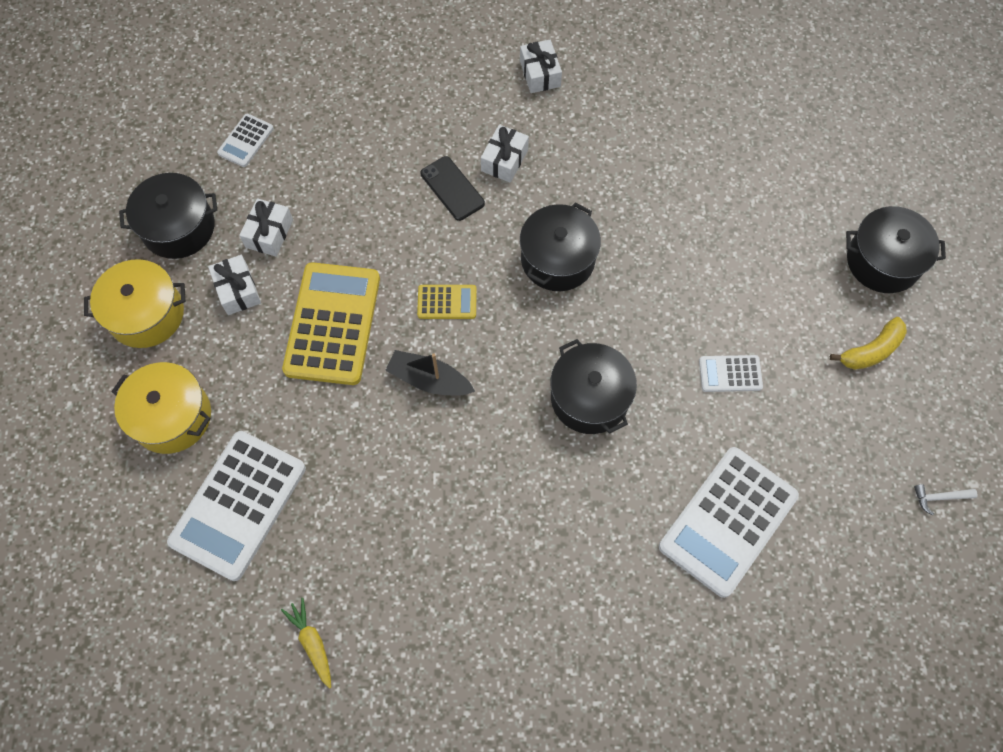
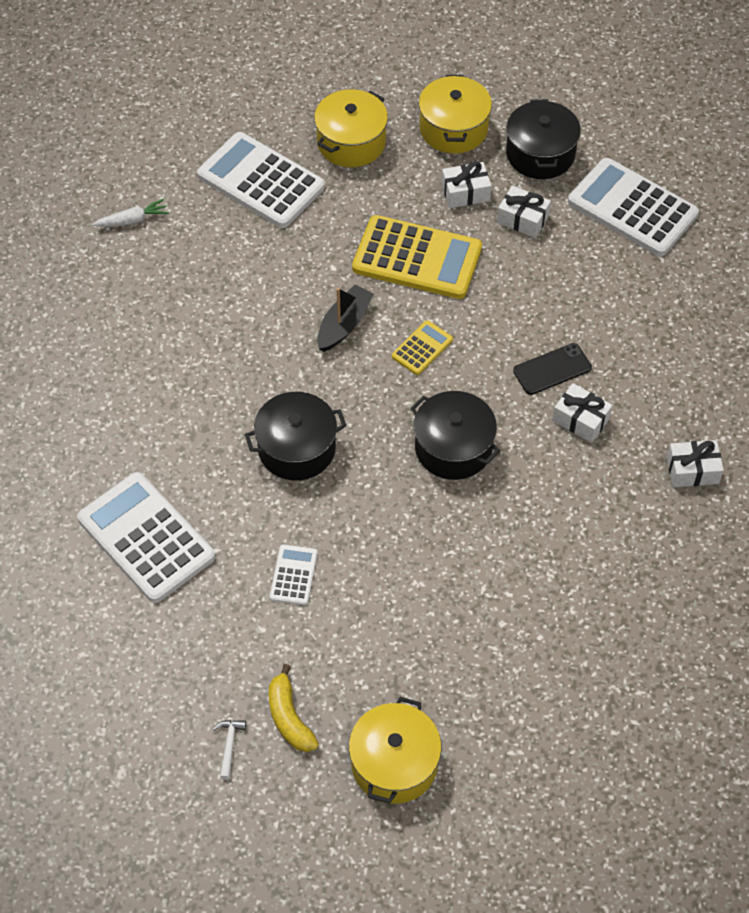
camera: 100 degrees right, 10 degrees down
(245, 141) = (632, 208): white calculator -> white calculator, size x2.11
(312, 643) = (132, 220): yellow carrot -> white carrot
(447, 302) = (422, 348): yellow calculator -> yellow calculator turned 150 degrees counterclockwise
(883, 261) = (394, 763): black pot -> yellow pot
(939, 497) = (116, 735): white hammer -> white hammer (229, 745)

